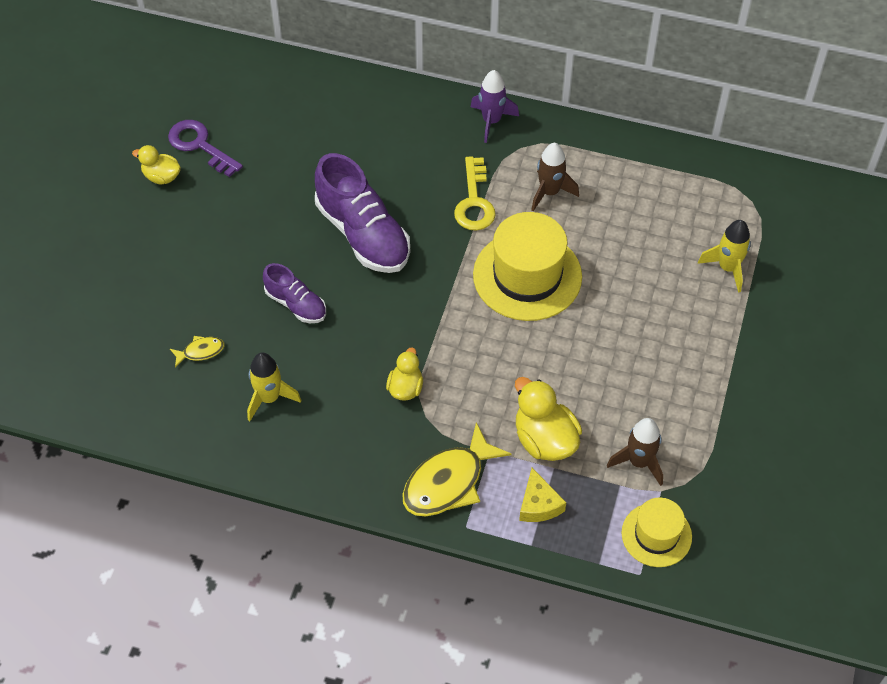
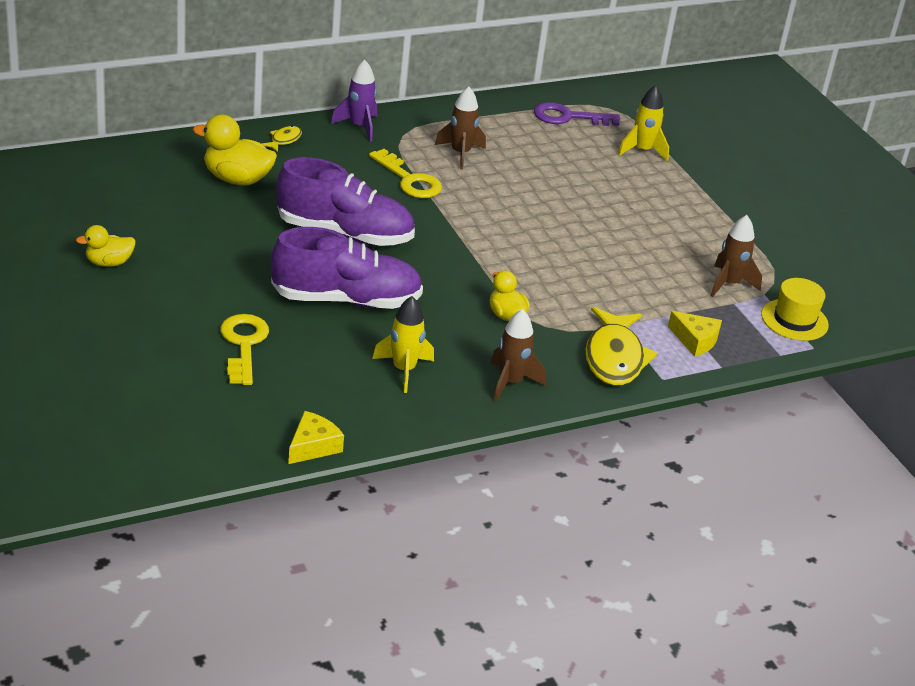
camera: 45 degrees left, 20 degrees down
(135, 431) = (313, 446): none -> yellow cheese
(179, 308) = (243, 344): none -> yellow key
(200, 145) = (119, 229): purple key -> purple key (568, 117)
(200, 351) = (302, 366): yellow fish -> yellow fish (284, 140)
(296, 304) = (346, 300): purple shoe -> purple shoe, size x1.81
(337, 458) = (510, 382): none -> brown rocket
(527, 276) = (508, 209): yellow hat -> none
(544, 439) = (649, 300): yellow duck -> yellow duck (237, 179)

